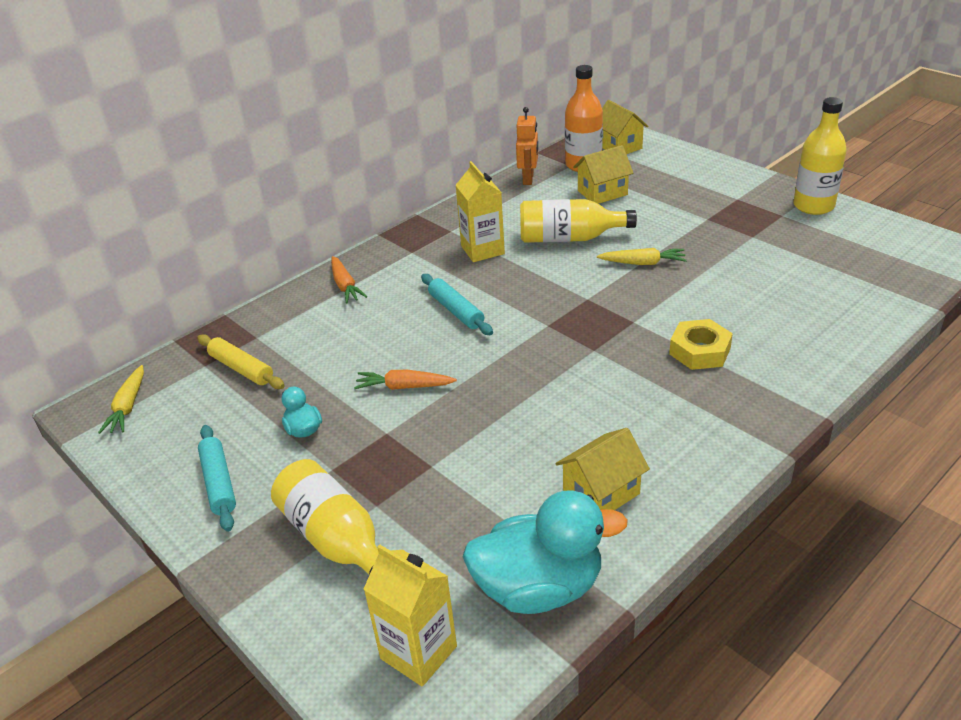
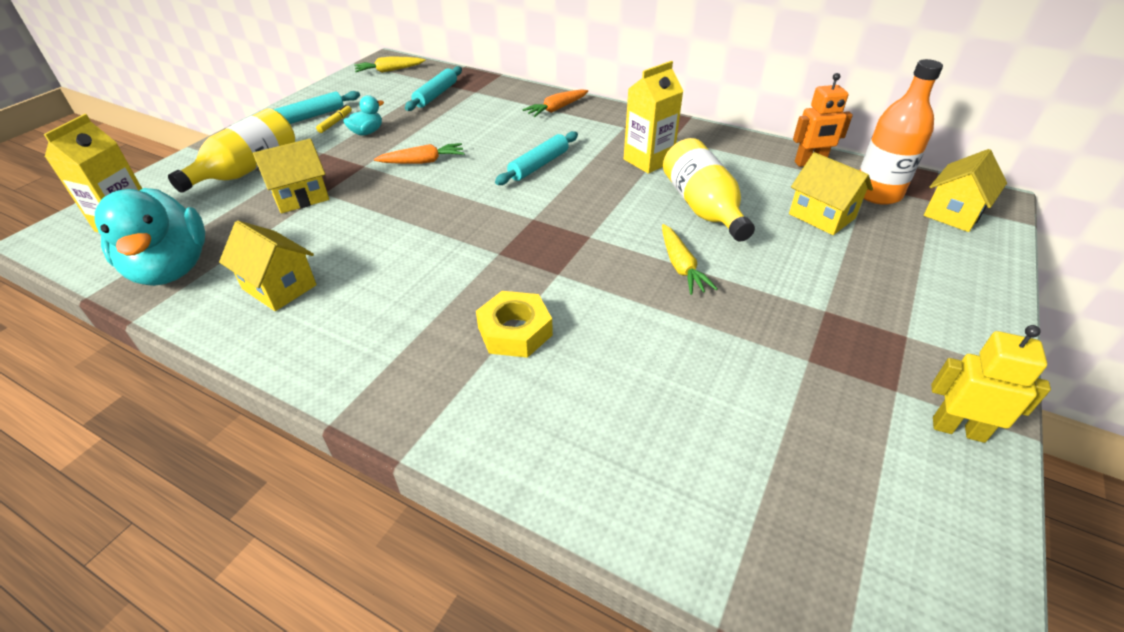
camera: 70 degrees right, 5 degrees up
(241, 368) = (436, 95): yellow rolling pin -> turquoise rolling pin
(255, 459) = (335, 123): none -> yellow marker
(404, 387) = (423, 161): orange carrot -> orange carrot turned 90 degrees clockwise
(431, 485) = (300, 197): none -> yellow house
(813, 206) = (958, 429): yellow bottle -> yellow robot

